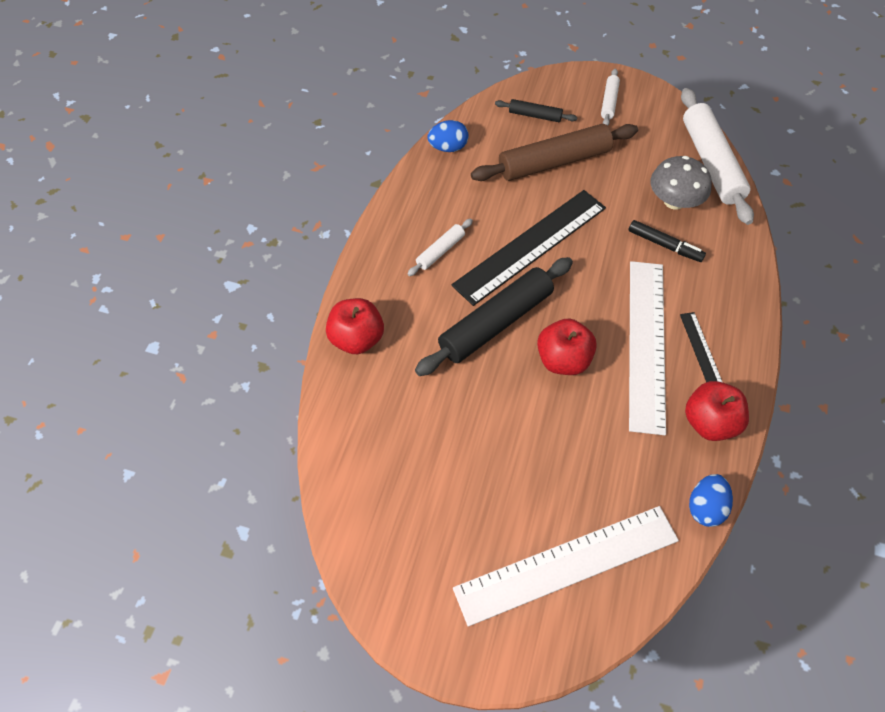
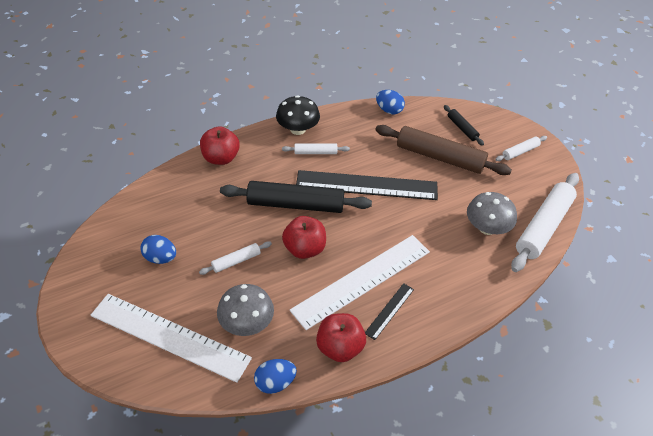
camera: 45 degrees right, 10 degrees down
(389, 240) = (298, 129): none -> black mushroom
(448, 500) = (160, 258): none -> blue egg
(521, 431) = (236, 261): none -> white rolling pin
(612, 480) = (246, 323): none -> grey mushroom
(664, 245) = (446, 244): black marker -> none

